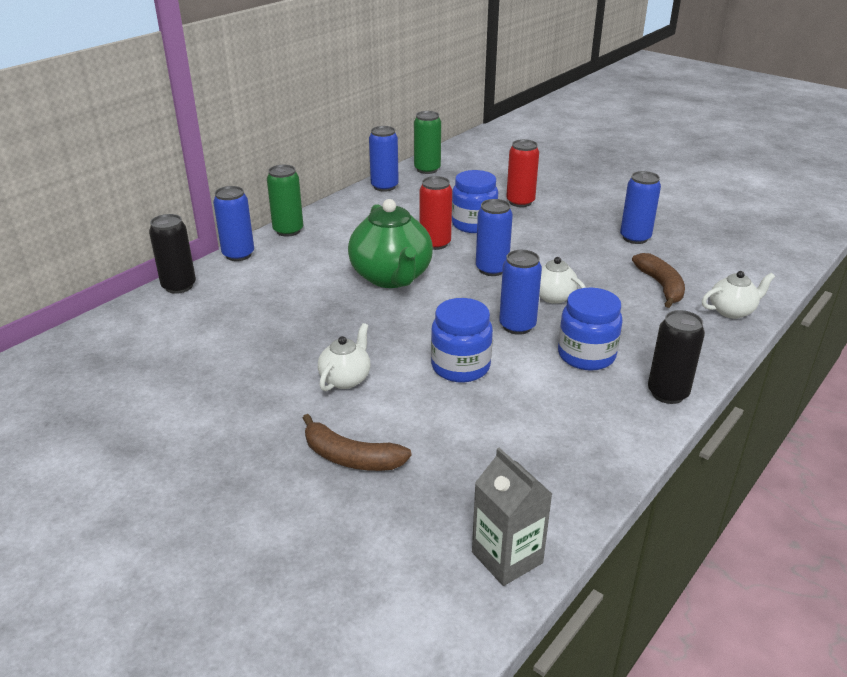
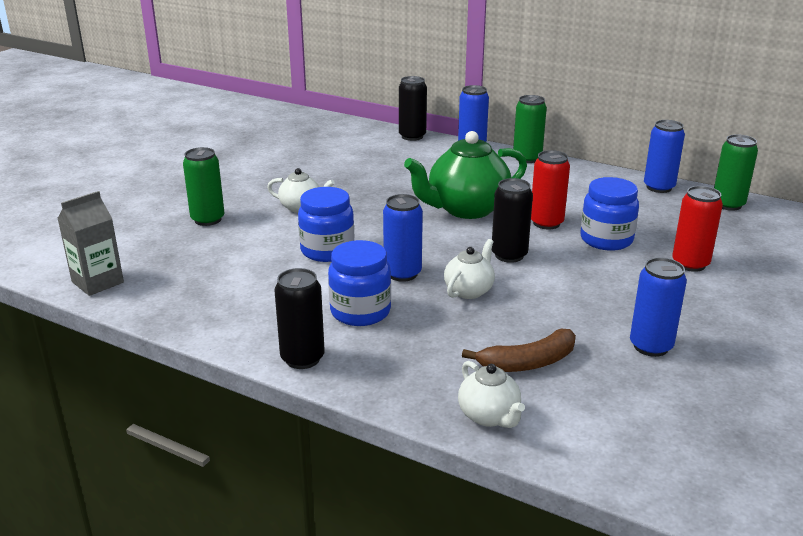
camera: 80 degrees right, 5 degrees down
(351, 457) = (208, 219): brown banana -> green can
(492, 269) = (509, 255): blue can -> black can

